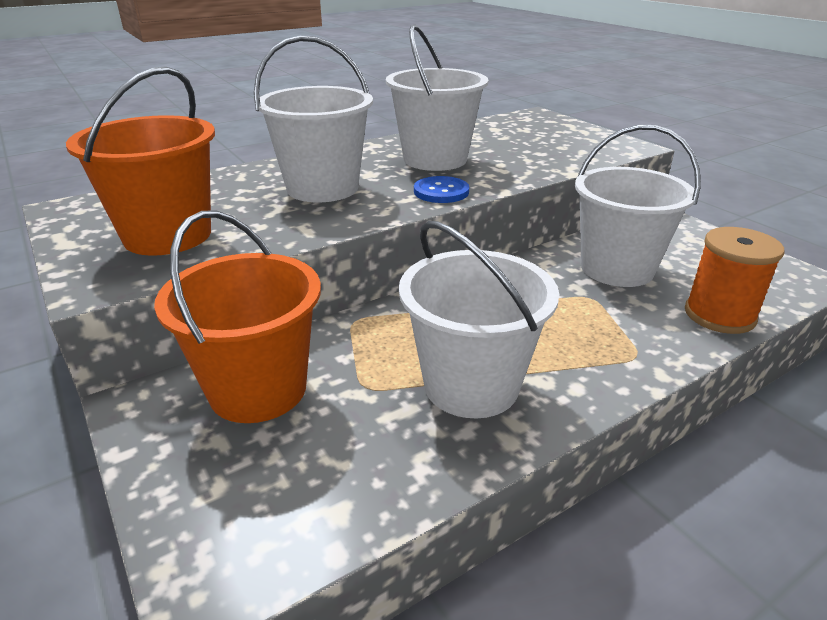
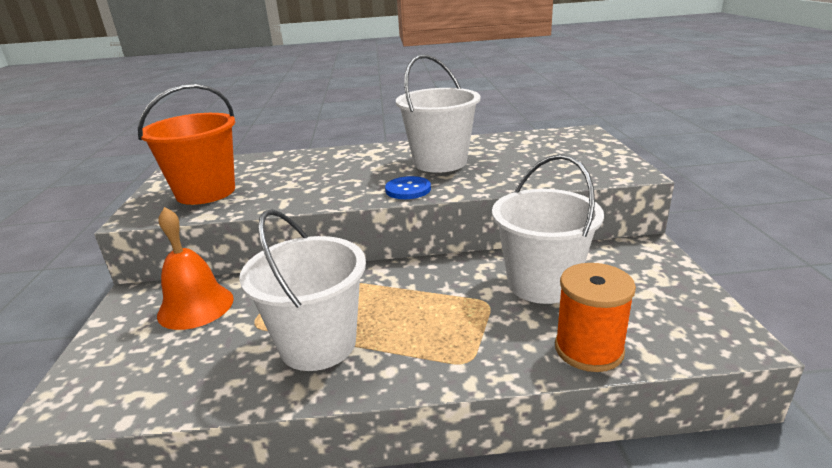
camera: 30 degrees right, 5 degrees down
(258, 389) = (195, 306): orange bucket -> orange bell
(322, 188) = (332, 174): white bucket -> none

